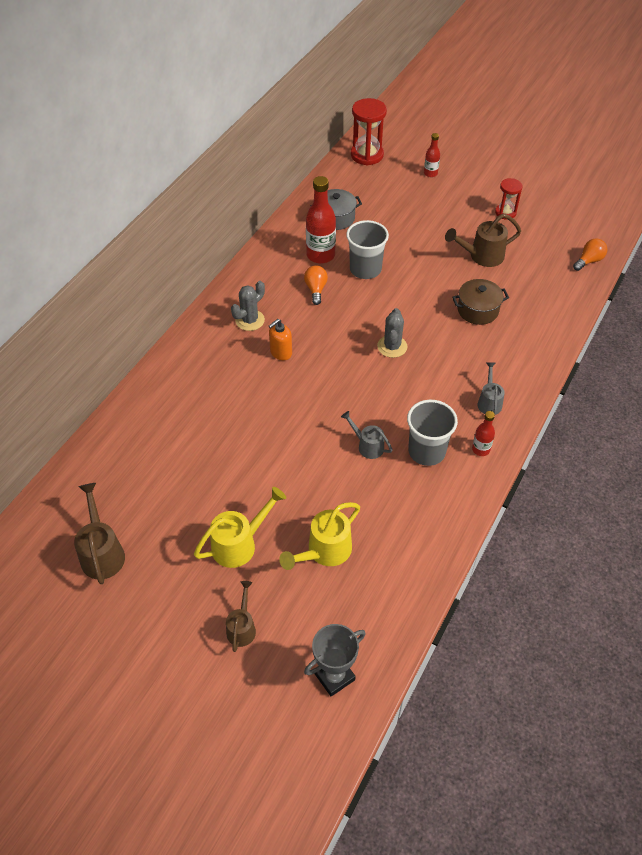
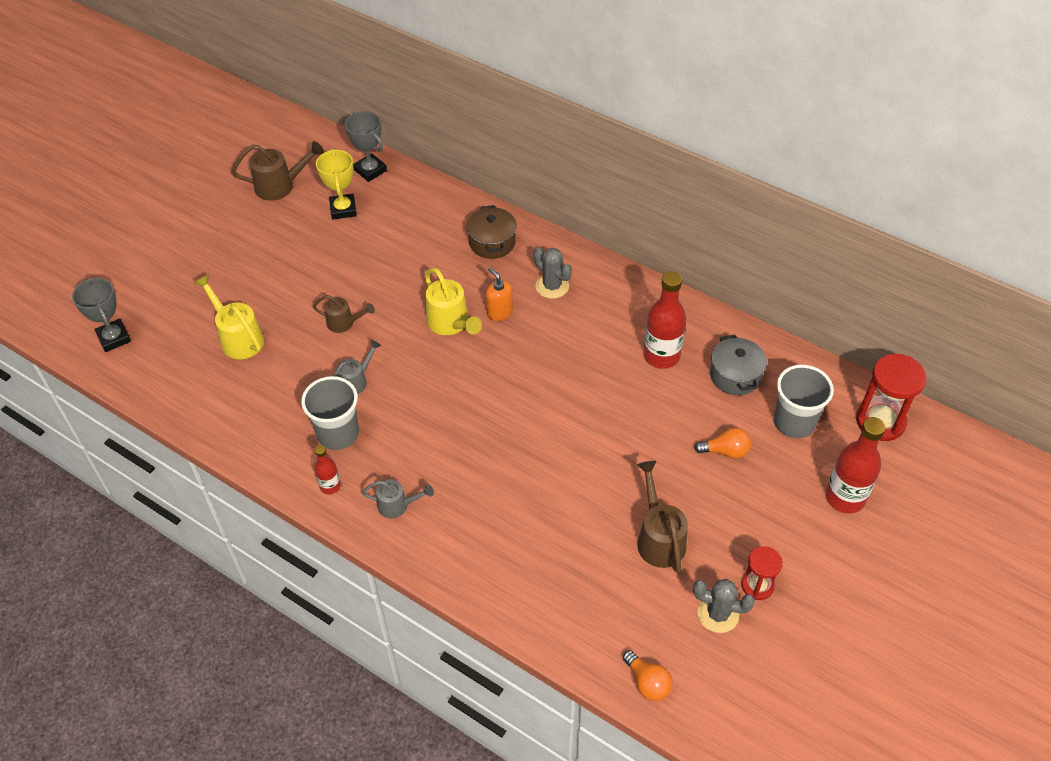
camera: 95 degrees right, 0 degrees up
(86, 470) = (370, 170): none -> grey trophy
(144, 487) = (343, 209): none -> yellow trophy
(240, 544) = (264, 276): yellow watering can -> yellow watering can (451, 324)
(242, 627) = (180, 277): brown watering can -> brown watering can (344, 323)
(316, 289) = (599, 348): orange light bulb -> orange light bulb (725, 451)
(365, 269) = (634, 400): grey cup -> grey cup (794, 422)
(392, 346) = (498, 416): grey cactus -> grey cactus (718, 614)
(430, 173) = (845, 497): red bottle -> red bottle, size x1.87
(477, 310) = (552, 517): brown pot -> brown pot (492, 242)

